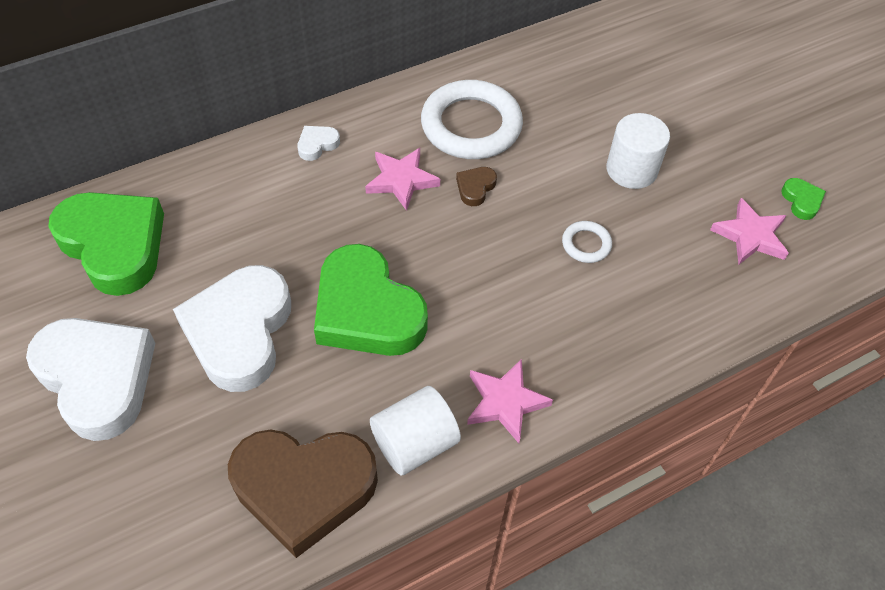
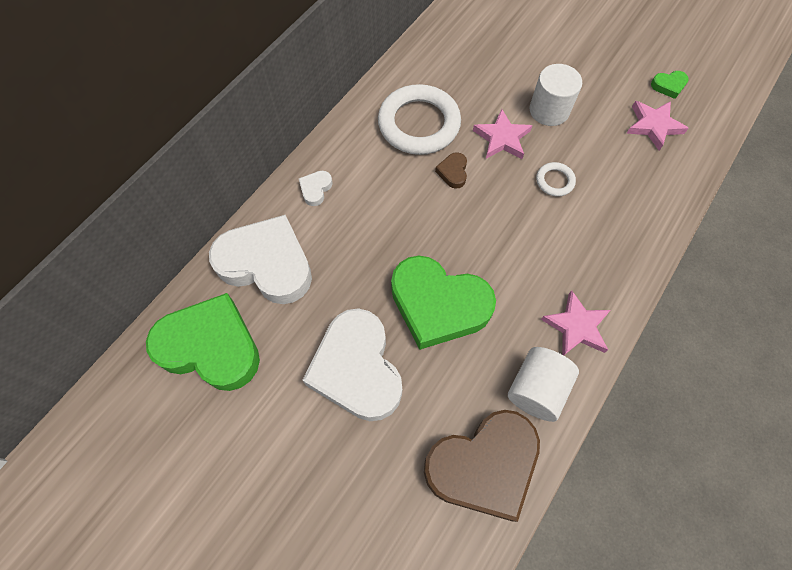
camera: 25 degrees left, 10 degrees up
(98, 379) = (272, 463): white heart -> white heart (267, 264)
(401, 180) = (397, 190): pink star -> pink star (502, 138)
(801, 201) = (668, 86): green heart -> green heart turned 120 degrees clockwise

